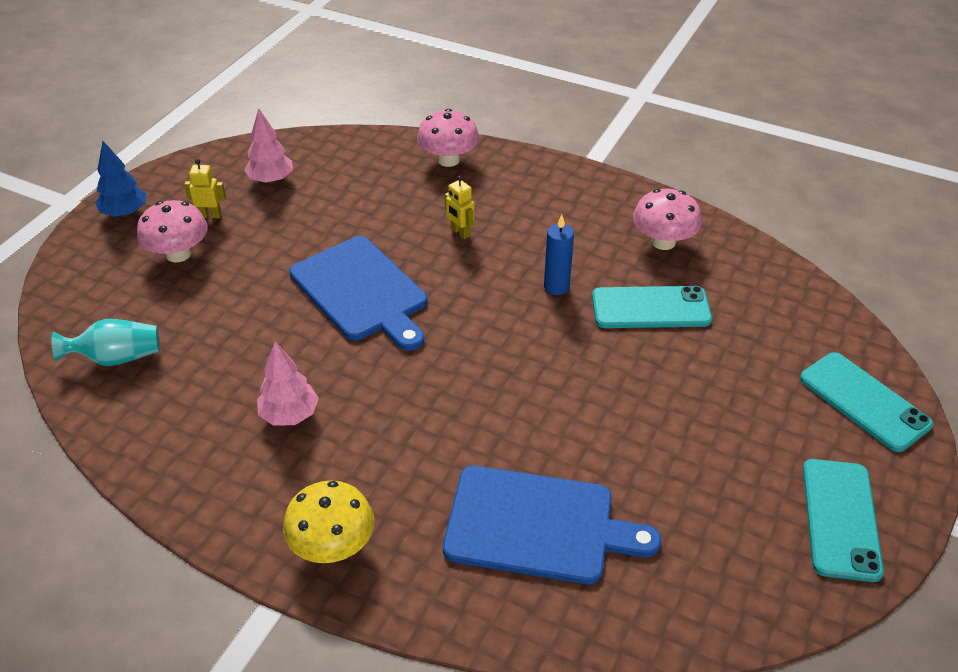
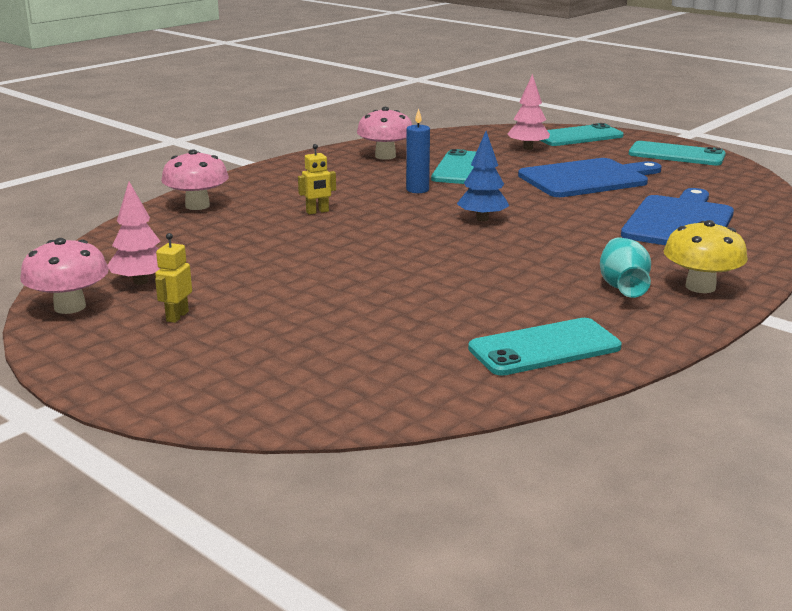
camera: 75 degrees left, 20 degrees down
(116, 358) = (412, 377): turquoise vase -> turquoise vase (622, 286)
(125, 213) = (116, 368): blue tree -> blue tree (482, 219)
(173, 431) = (544, 348): none -> turquoise phone
(178, 254) = (238, 337): pink mushroom -> pink mushroom (70, 307)
(289, 415) = (538, 294): pink tree -> pink tree (528, 148)
(361, 291) = (375, 254): blue cutting board -> blue cutting board (587, 178)

